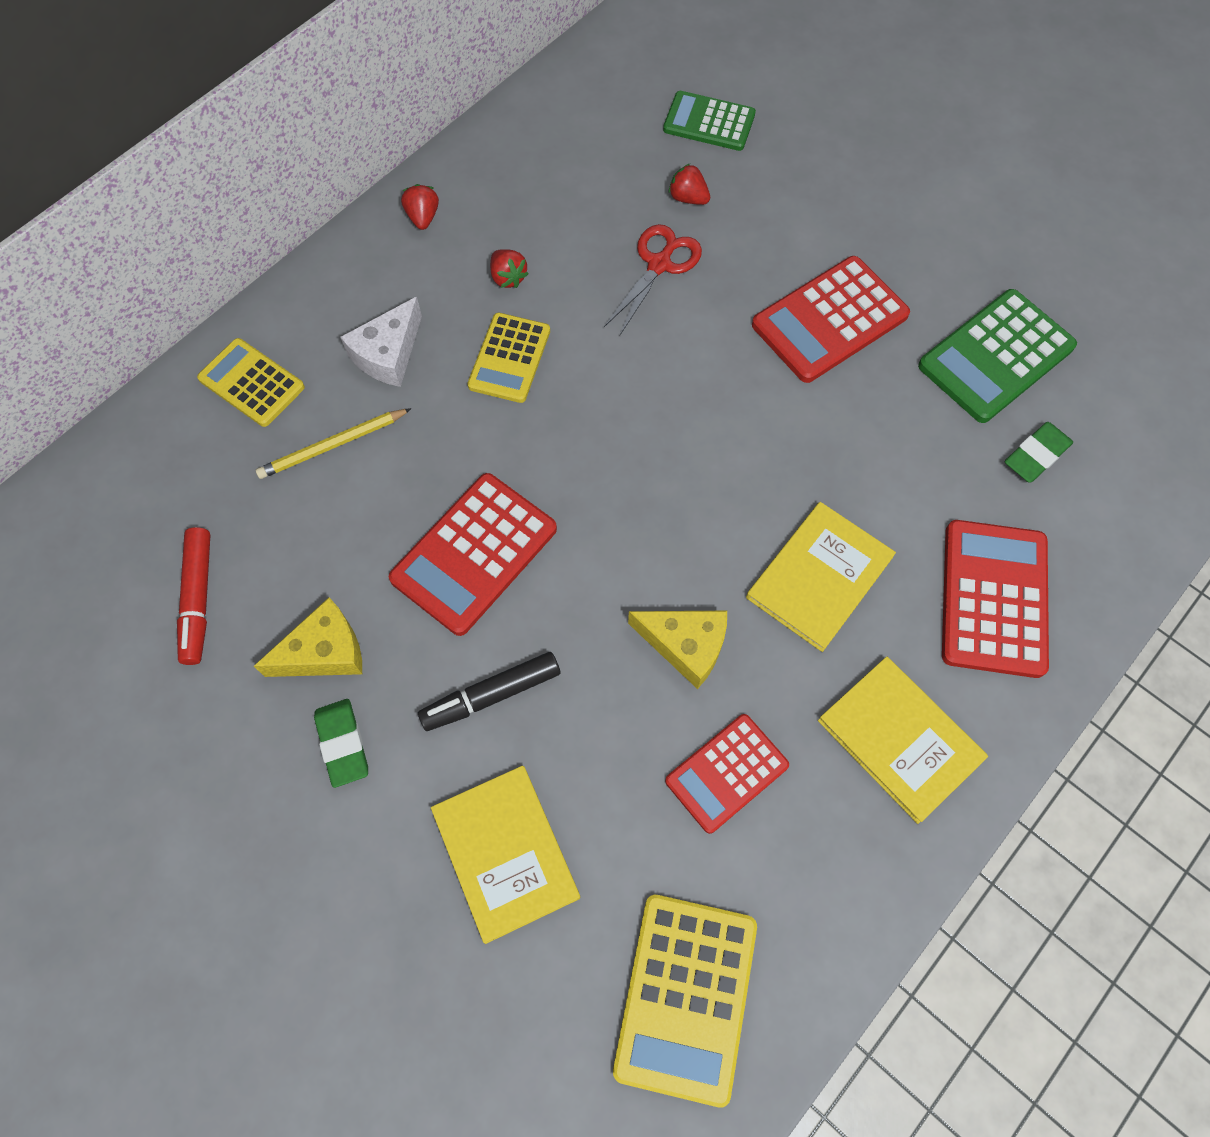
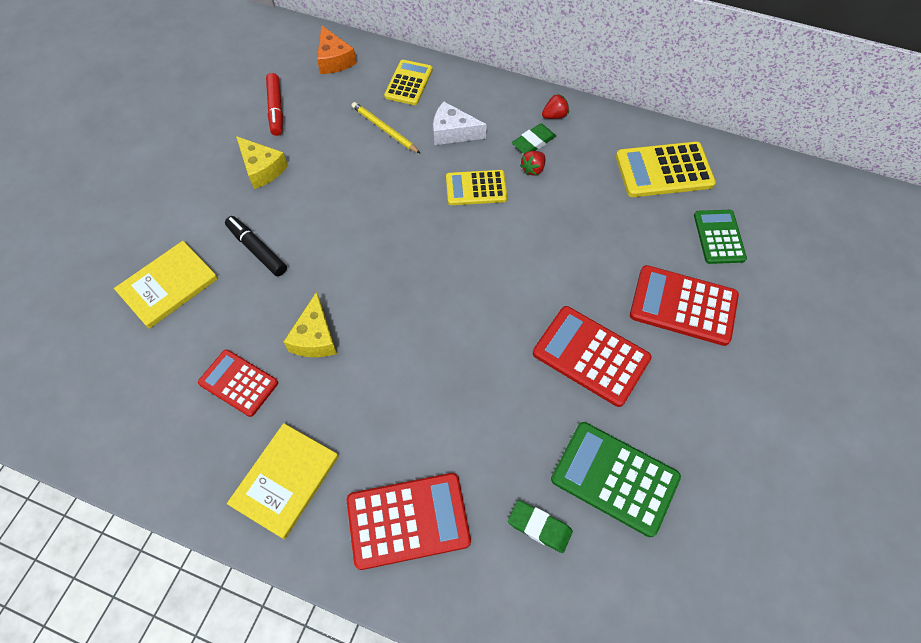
camera: 70 degrees right, 5 degrees down
(133, 479) = (334, 60): none -> orange cheese
(198, 599) = (276, 109): red marker -> red marker turned 75 degrees counterclockwise
(342, 744) = (213, 194): green eraser -> green eraser (533, 142)
(474, 554) = (340, 214): red calculator -> red calculator (683, 306)
(659, 264) = (584, 243): red scissors -> none
(686, 997) = (101, 399): yellow calculator -> yellow calculator (664, 170)
(688, 198) = (647, 243): red strawberry -> none
(819, 577) = (386, 401): yellow book -> none

